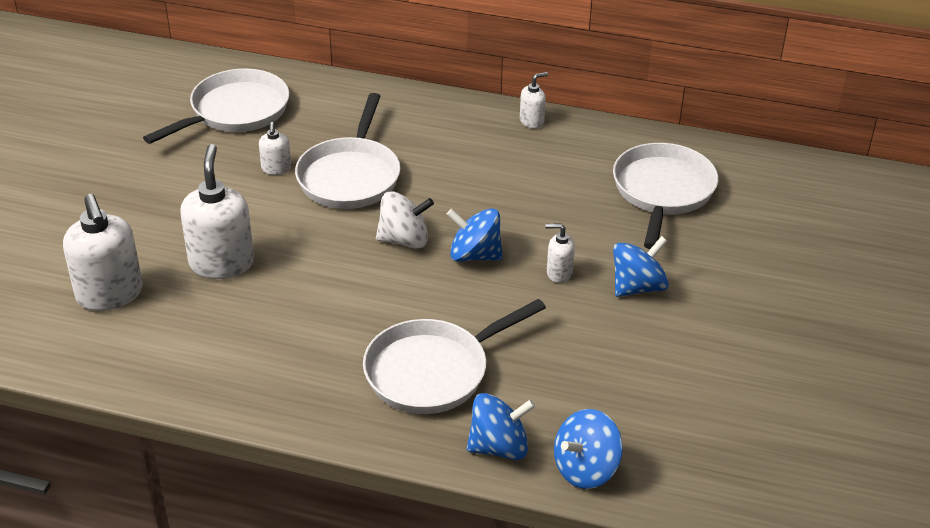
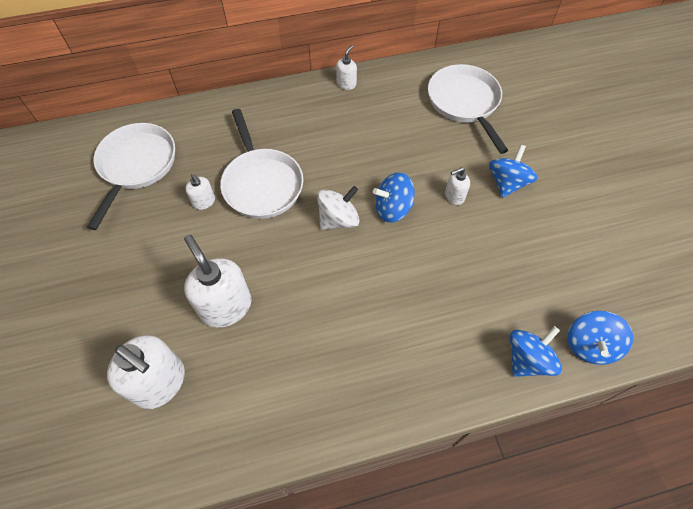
camera: 30 degrees left, 20 degrees up
(433, 371) = (440, 320): white pan -> none

